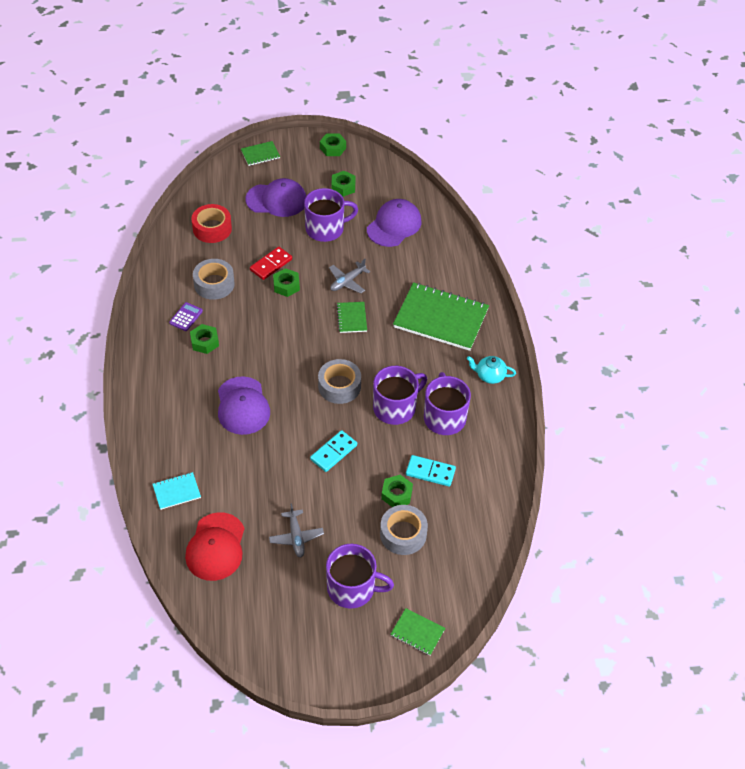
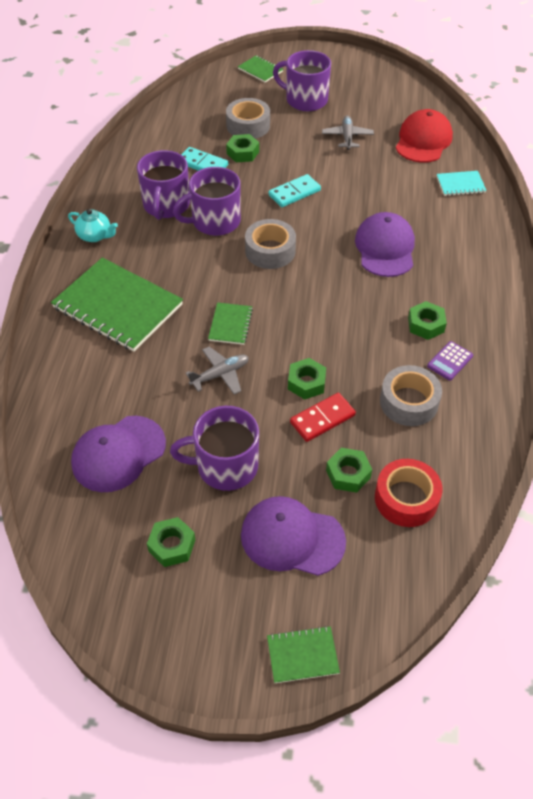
camera: 165 degrees left, 0 degrees up
(333, 148) = (161, 645): green nut -> green nut (348, 474)

